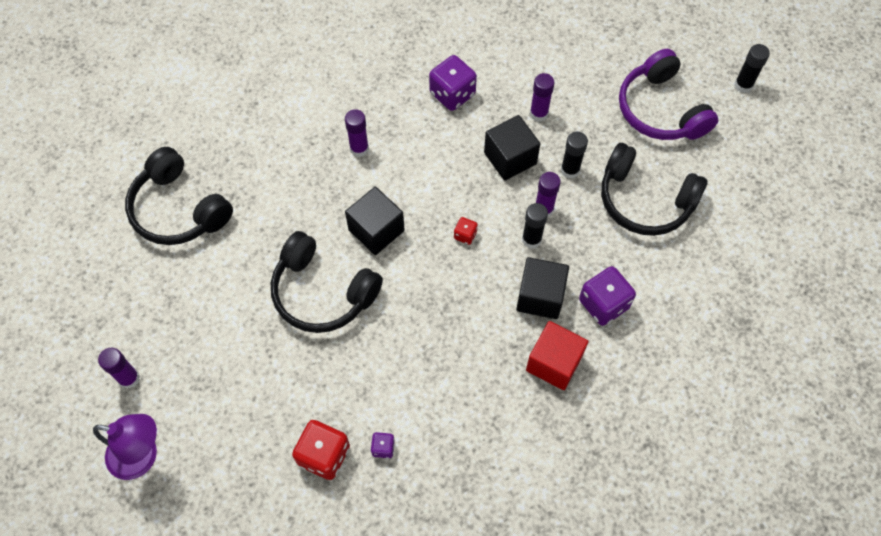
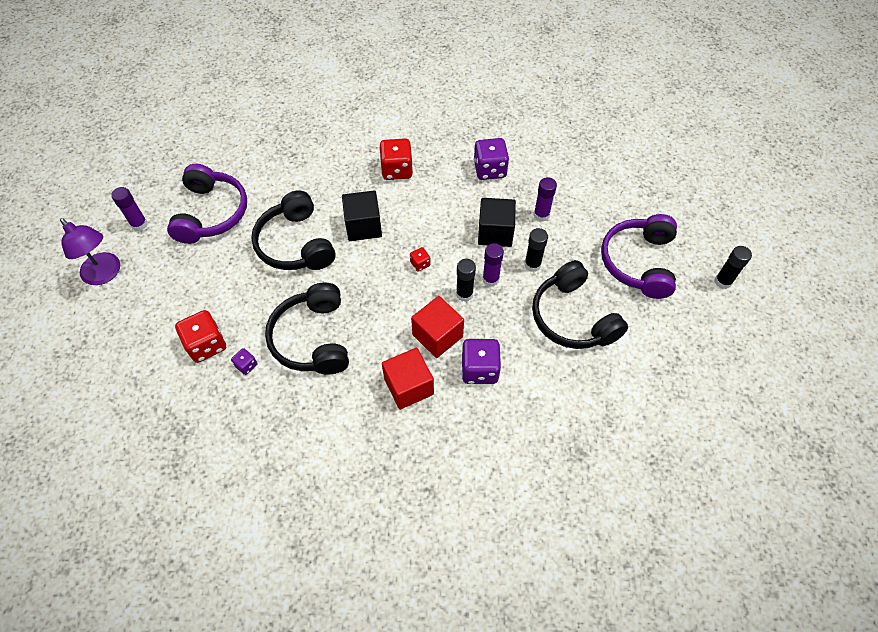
camera: 35 degrees right, 5 degrees down
(179, 209) = (255, 144): black headphones -> black headphones (313, 338)
(200, 316) = (211, 213): none -> purple headphones
(359, 149) = (397, 170): purple glue stick -> red dice
(540, 296) = (437, 336): black cube -> red cube

